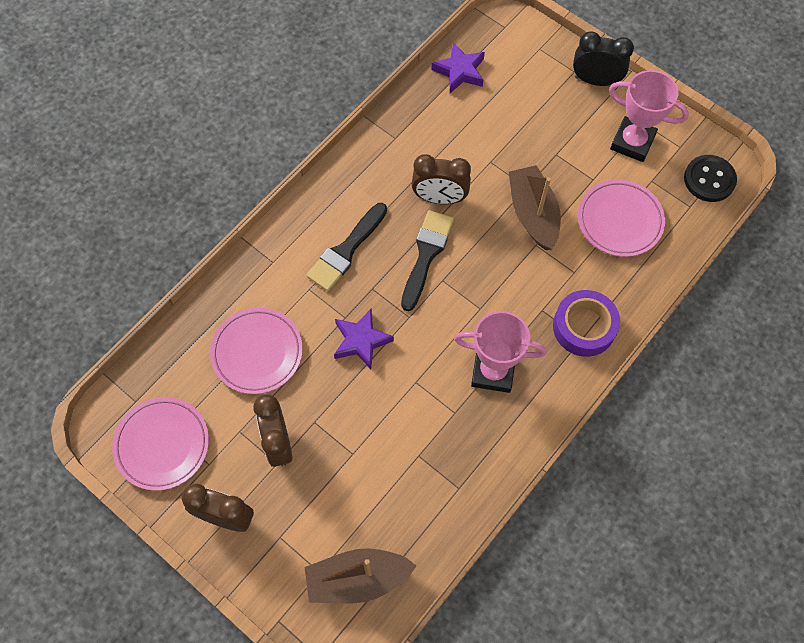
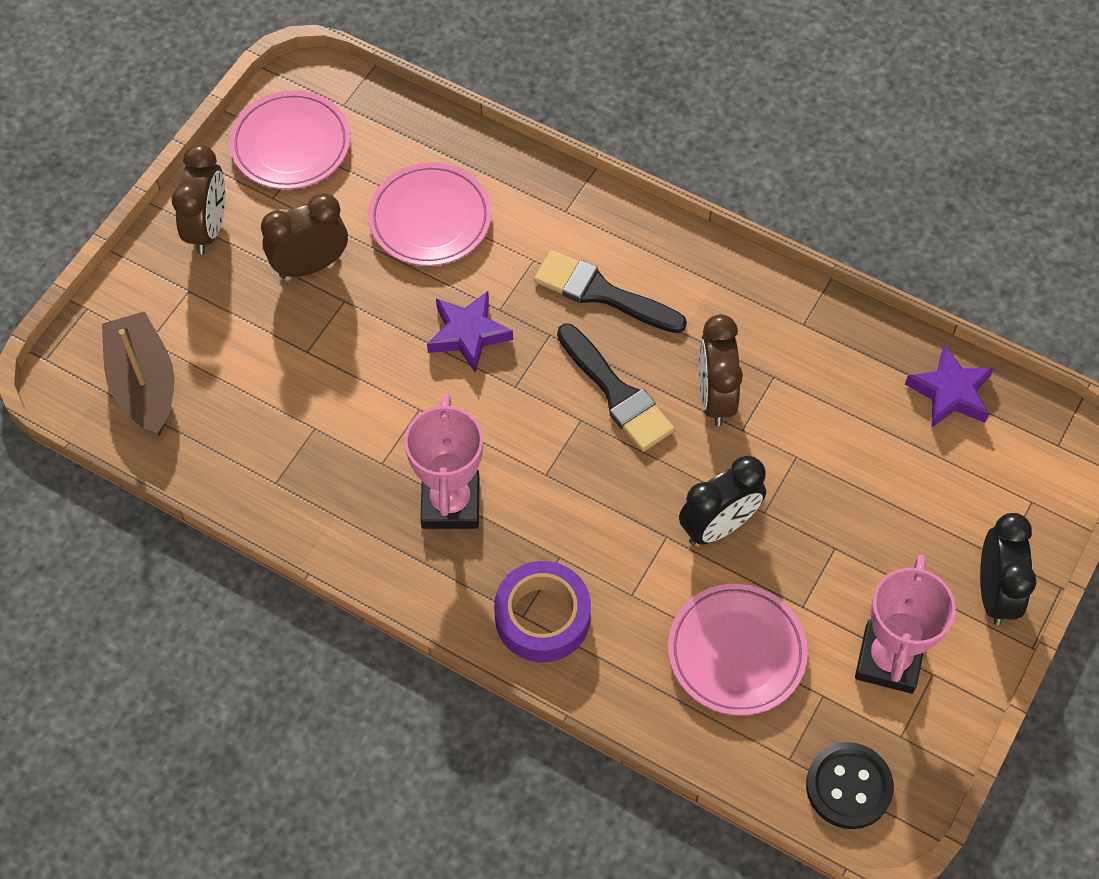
camera: 80 degrees right, 5 degrees down
(426, 255) = (617, 393): black brush -> black brush turned 45 degrees clockwise
(533, 214) = (718, 526): brown boat -> black clock

